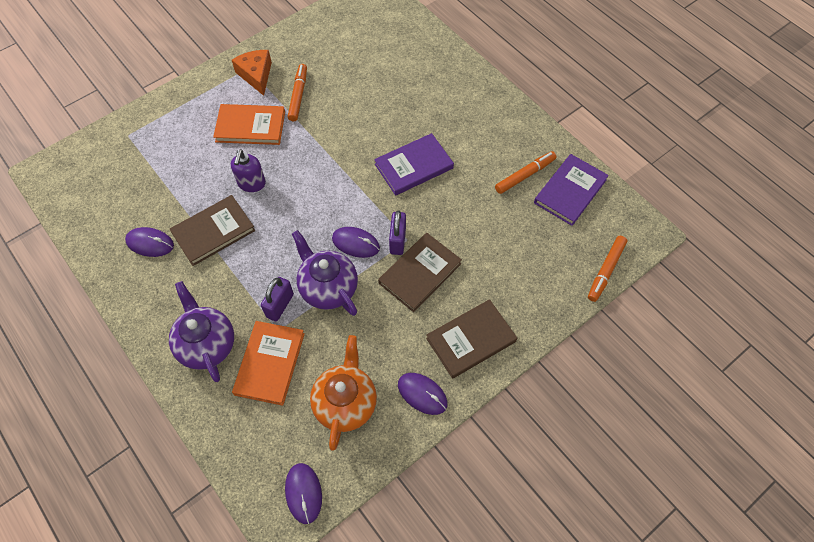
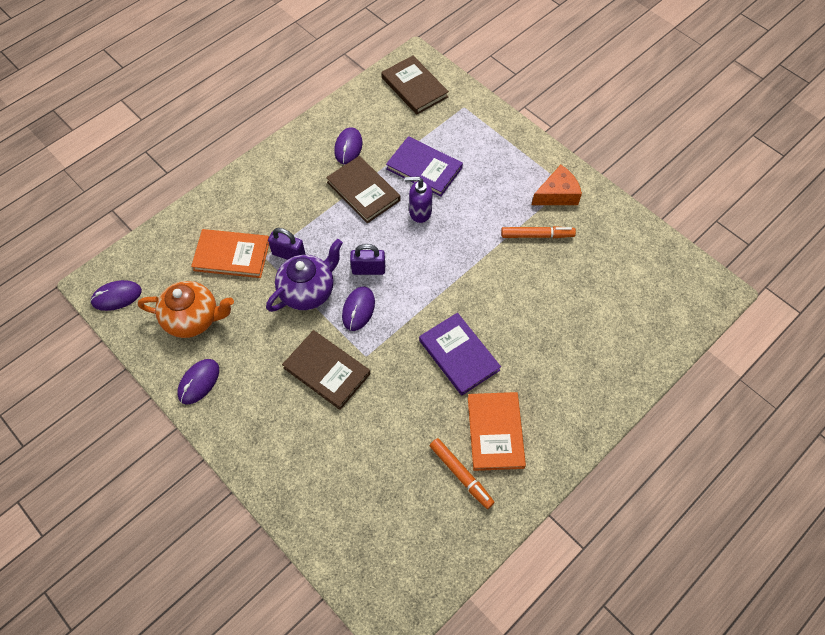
camera: 85 degrees right, 0 degrees up
(207, 344) = (251, 206): purple teapot -> none
(250, 126) = (489, 200): orange book -> orange book (495, 432)
(398, 240) = (364, 347): purple padlock -> purple padlock (368, 270)
(471, 340) = (253, 423): brown book -> brown book (414, 87)
(570, 191) = (444, 528): purple book -> purple book (424, 168)
(606, 271) = (338, 567): orange marker -> none

